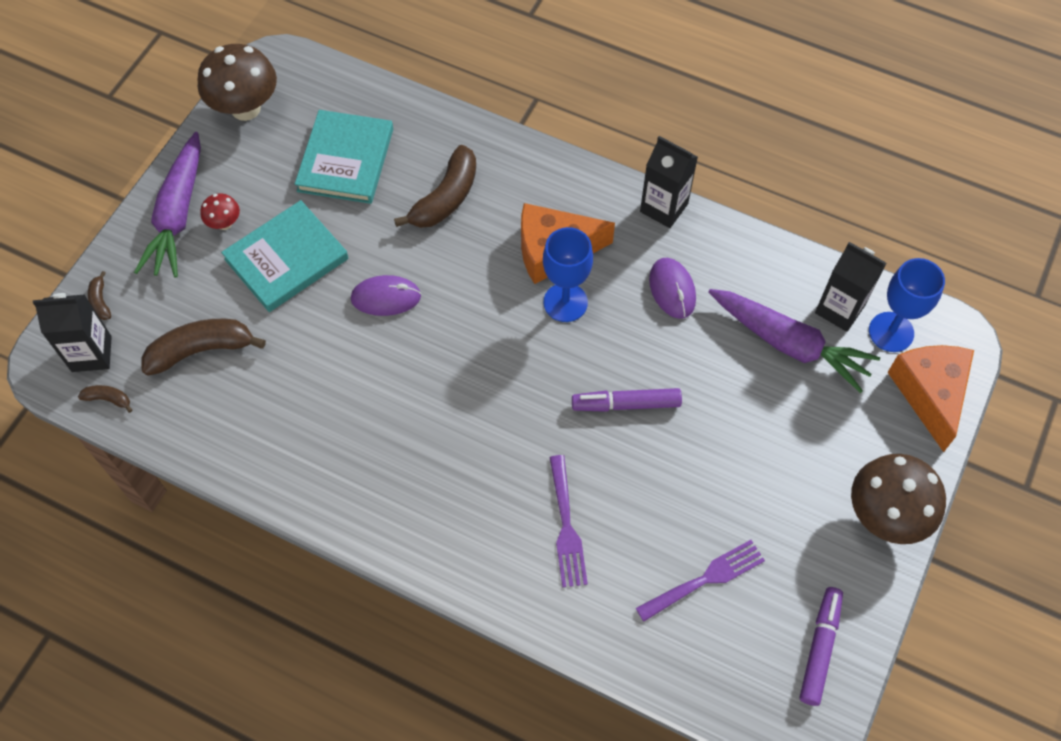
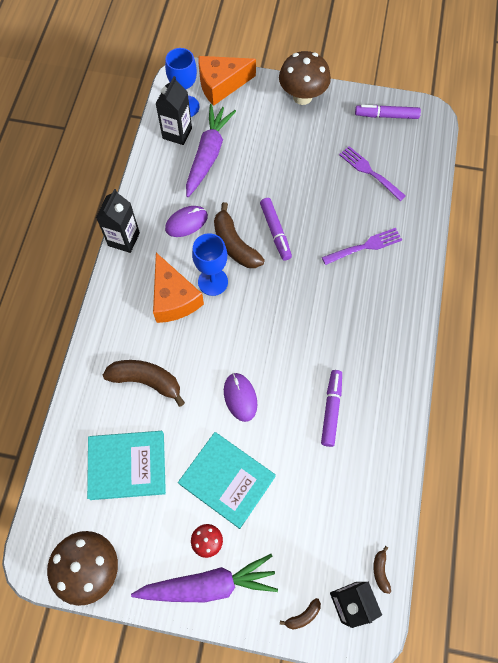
camera: 105 degrees left, 5 degrees up
(201, 350) = (320, 515): brown banana -> brown banana (234, 244)
(329, 402) = (331, 409): none -> purple marker

